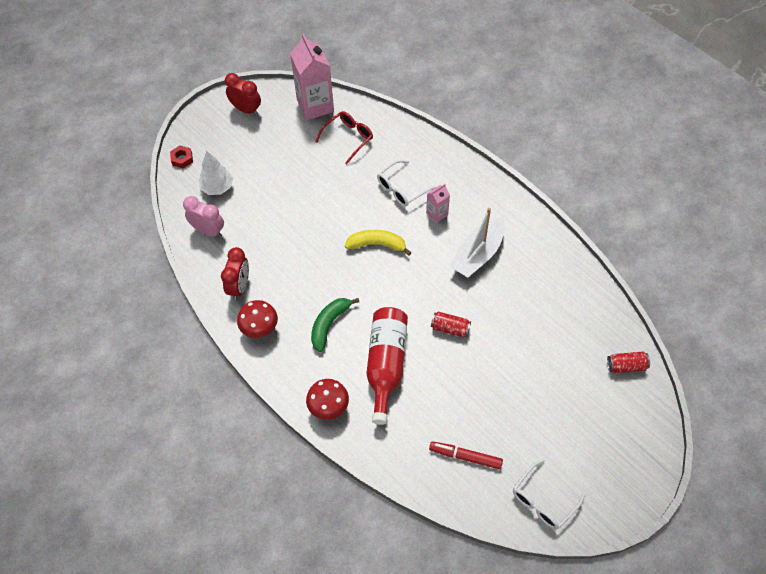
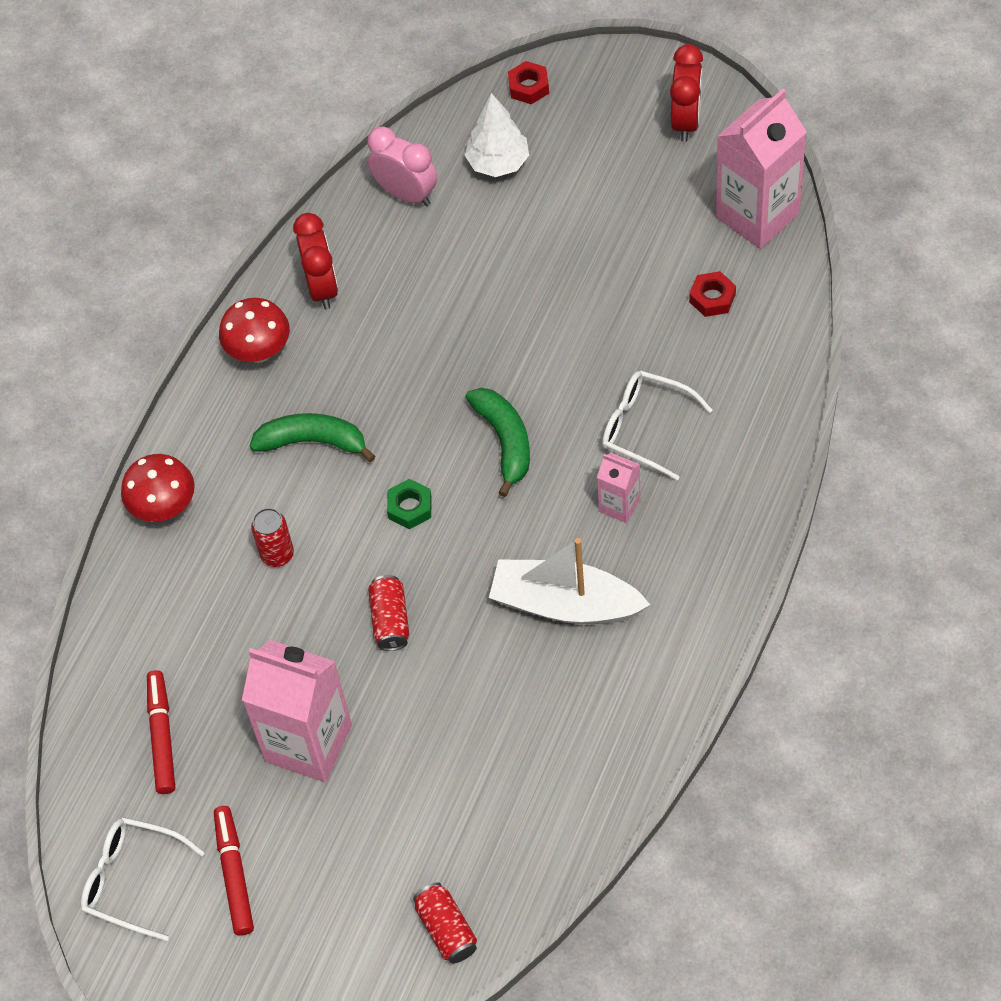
camera: 70 degrees right, 0 degrees up
(208, 231) = (406, 194): pink clock -> pink clock turned 60 degrees counterclockwise
(239, 287) = (322, 287): red clock -> red clock turned 90 degrees counterclockwise
(348, 138) = (712, 298): red glasses -> red nut
(377, 244) = (505, 441): yellow banana -> green banana
(386, 364) = (277, 554): red bottle -> red can
(391, 297) = (410, 507): none -> green nut
(501, 389) = (308, 743): none -> pink carton
(559, 449) = (234, 874): none -> red marker

